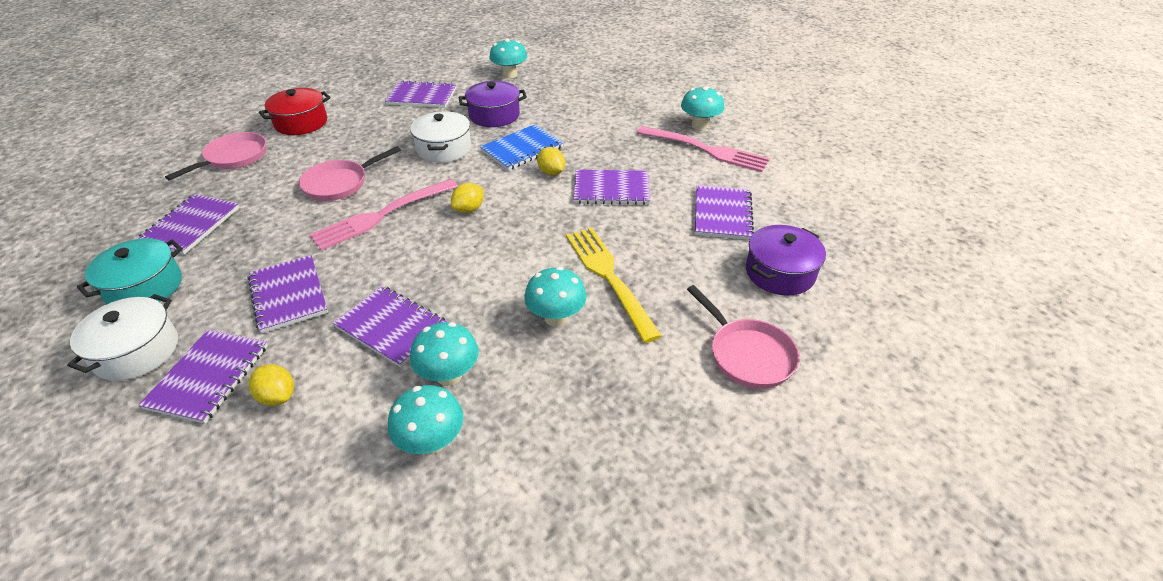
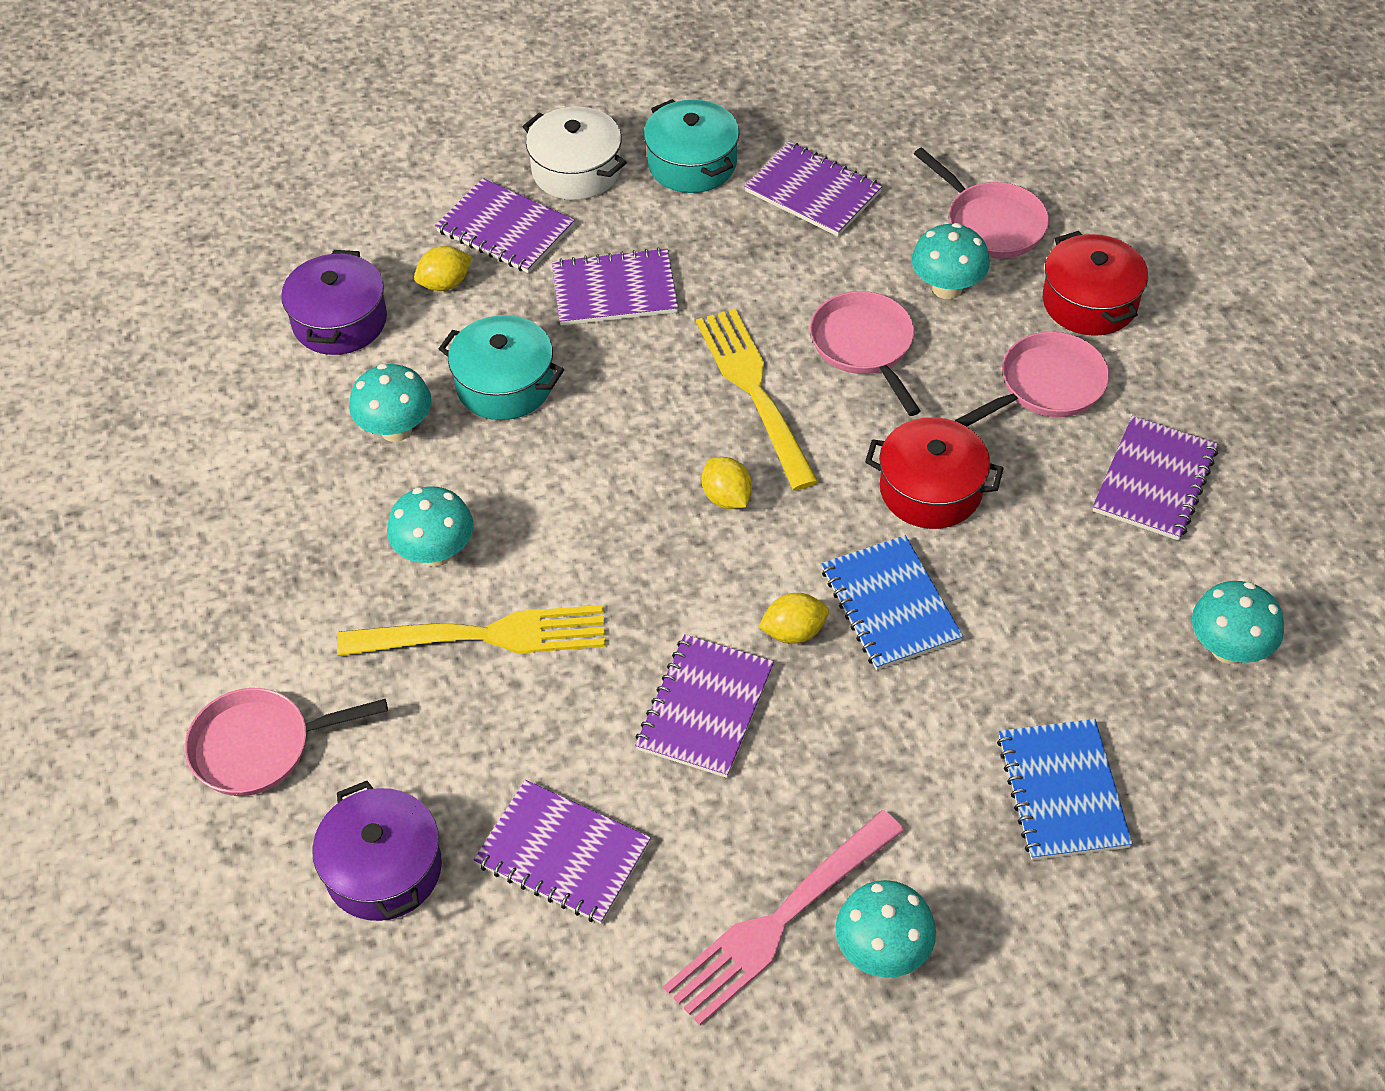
camera: 110 degrees right, 10 degrees up
(365, 127) = (1046, 386): none -> pink pan
(382, 215) = (754, 391): pink fork -> yellow fork
(392, 327) = (504, 384): purple notebook -> turquoise pot
(432, 442) = (312, 403): turquoise mushroom -> turquoise mushroom (947, 288)
(444, 149) = (930, 490): white pot -> red pot
(494, 115) = (1038, 586): purple pot -> purple pot (340, 321)
(598, 99) = (1062, 791): none -> blue notebook

